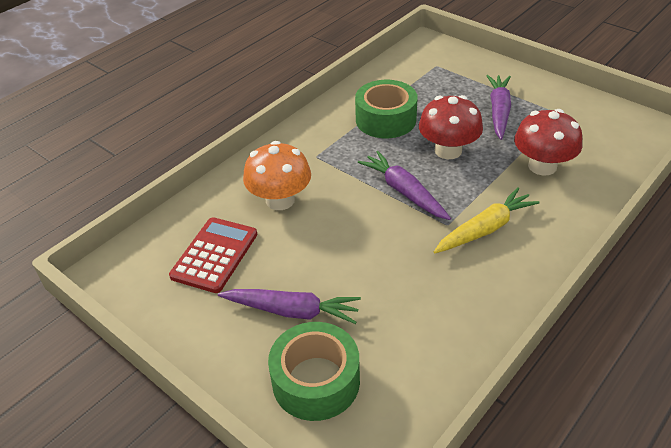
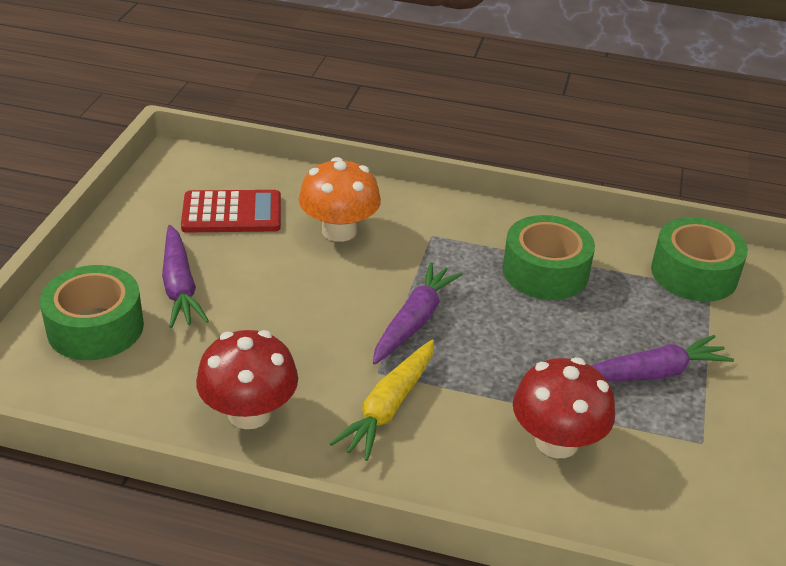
camera: 60 degrees right, 5 degrees down
(420, 66) = (694, 273): none -> green tape
(448, 150) = (523, 341): red mushroom -> red mushroom (249, 413)
(485, 229) = (388, 407): yellow carrot -> yellow carrot turned 90 degrees clockwise

